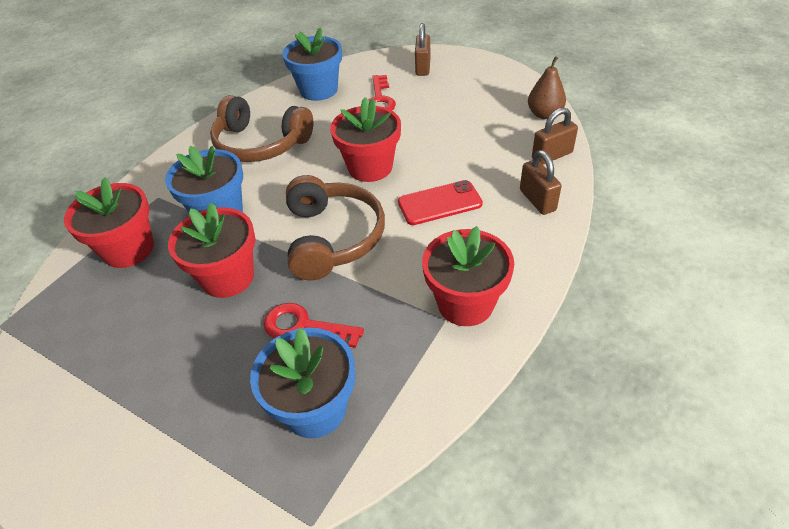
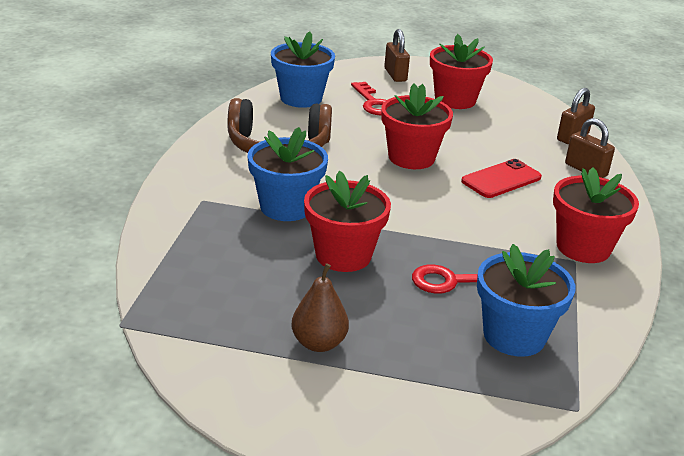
camera: 25 degrees left, 15 degrees down
(129, 249) = (211, 246): red flower pot -> red flower pot (455, 100)
(332, 238) = (422, 214): brown headphones -> none
(544, 114) = (542, 107): brown pear -> brown pear (319, 343)

